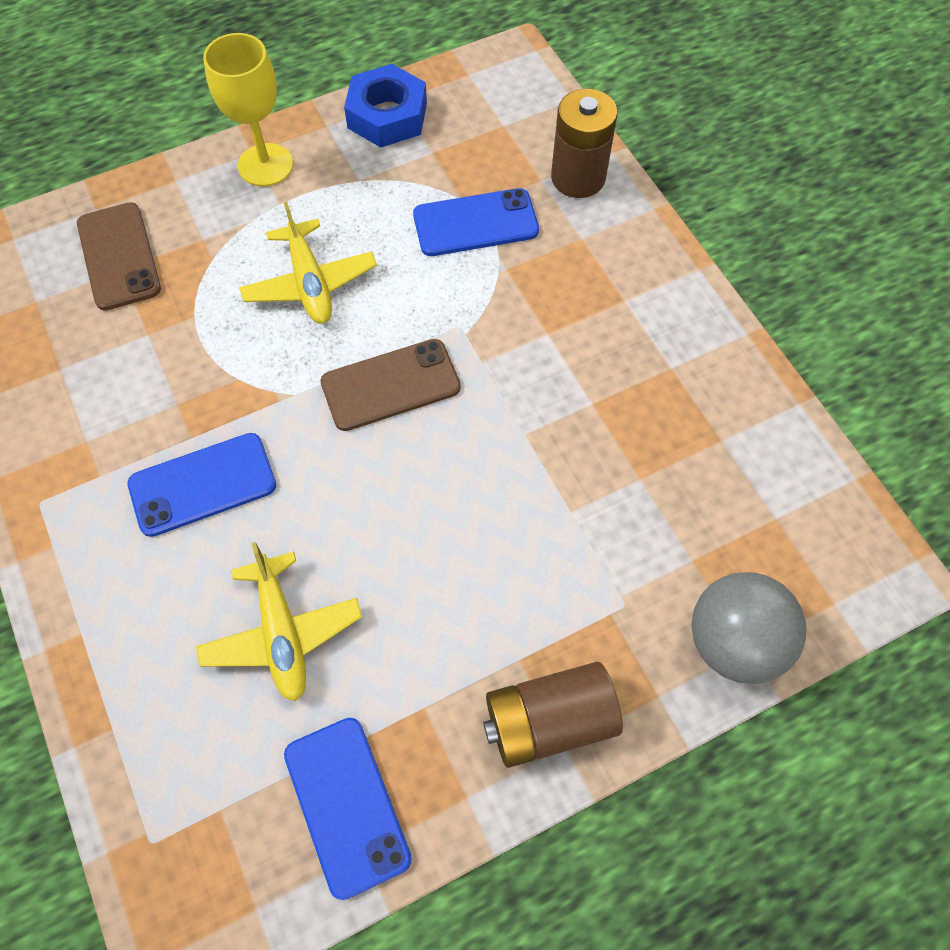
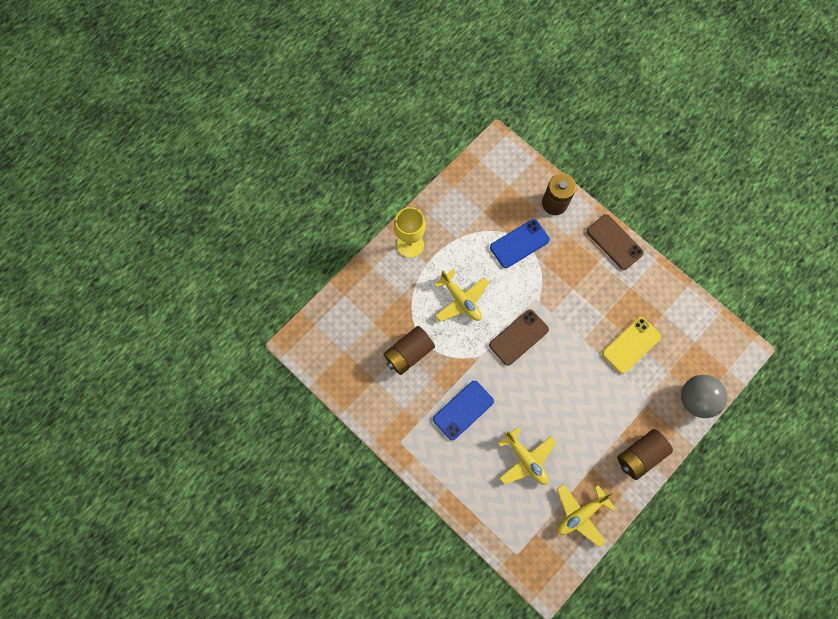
camera: 20 degrees left, 10 degrees up
(118, 256) = (369, 316): brown phone -> brown phone (614, 242)
(155, 343) = (409, 353): none -> brown battery
(346, 806) = (580, 514): blue phone -> yellow plane
(387, 115) = (453, 197): blue nut -> none
(626, 478) = (631, 345): none -> yellow phone

